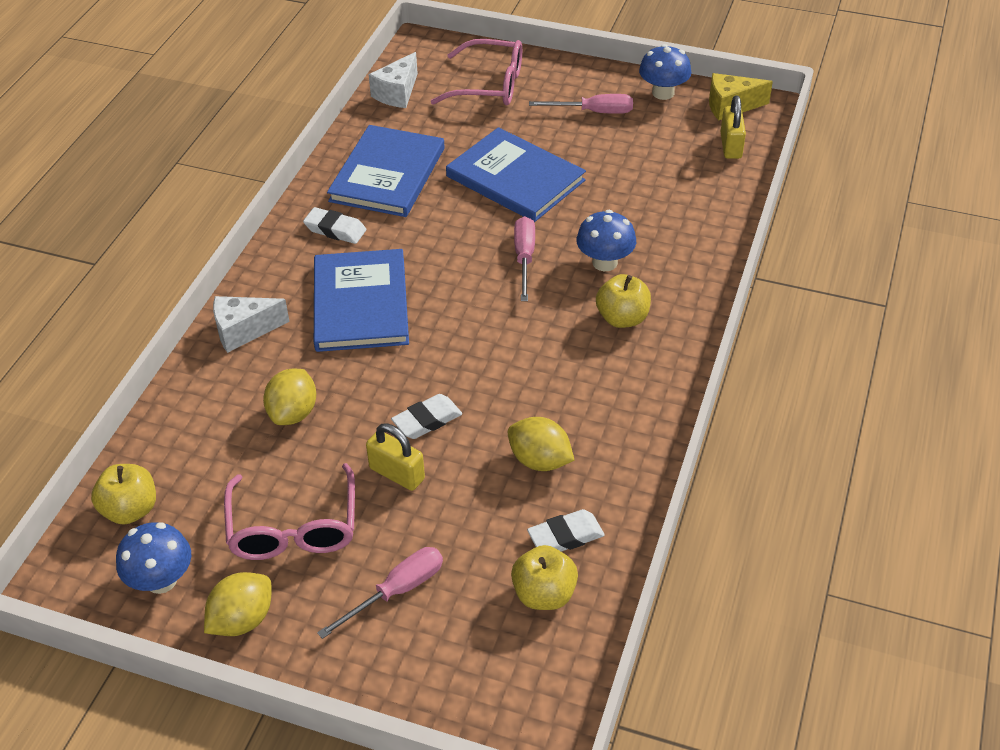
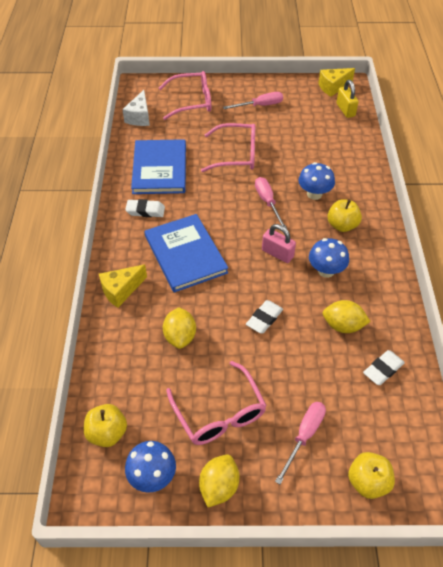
camera: 20 degrees left, 5 degrees up
(244, 331) = (121, 290): white cheese -> yellow cheese
(397, 473) = (264, 358): yellow padlock -> none
(498, 335) = (277, 253): none -> pink padlock
(515, 178) = (236, 155): blue book -> pink glasses
(544, 594) = (390, 410): yellow apple -> yellow apple (368, 482)
(663, 93) = (292, 87): blue mushroom -> blue mushroom (326, 271)

